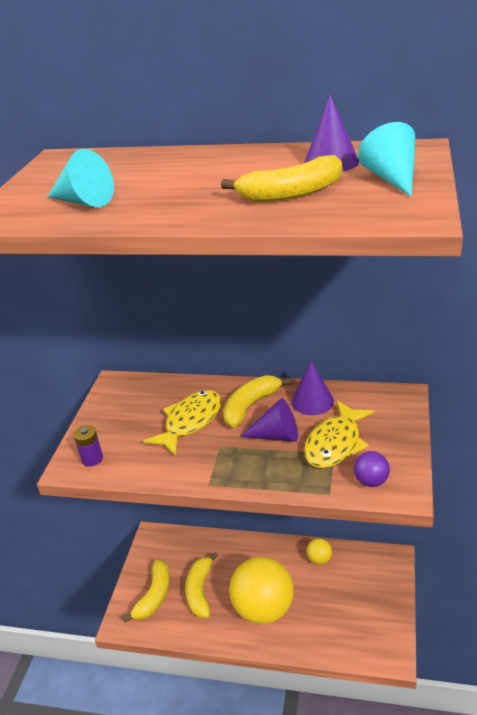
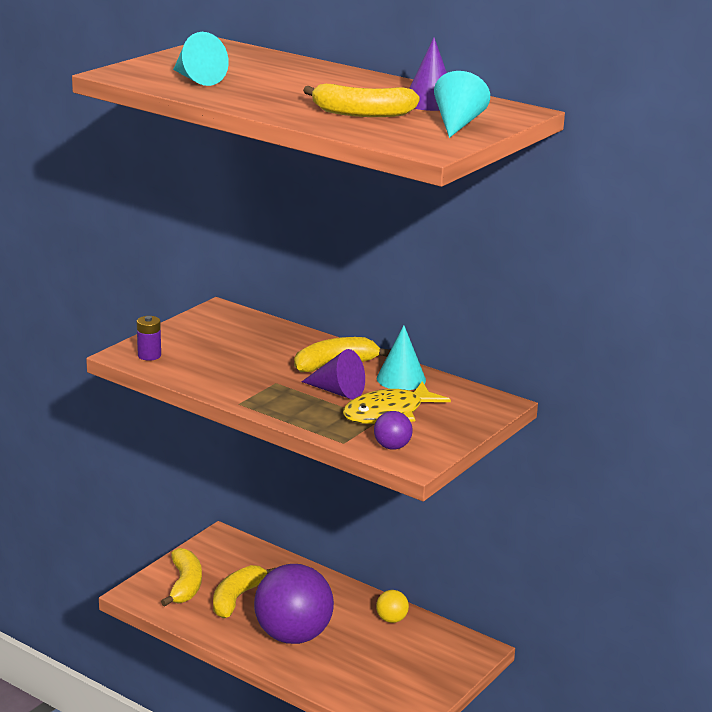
camera: 20 degrees right, 10 degrees down
(154, 596) = (185, 585): yellow banana -> yellow banana turned 45 degrees counterclockwise
(190, 422) = (264, 358): yellow fish -> none
(263, 609) = (293, 636): yellow ball -> purple ball
(312, 401) = (401, 379): purple cone -> turquoise cone

